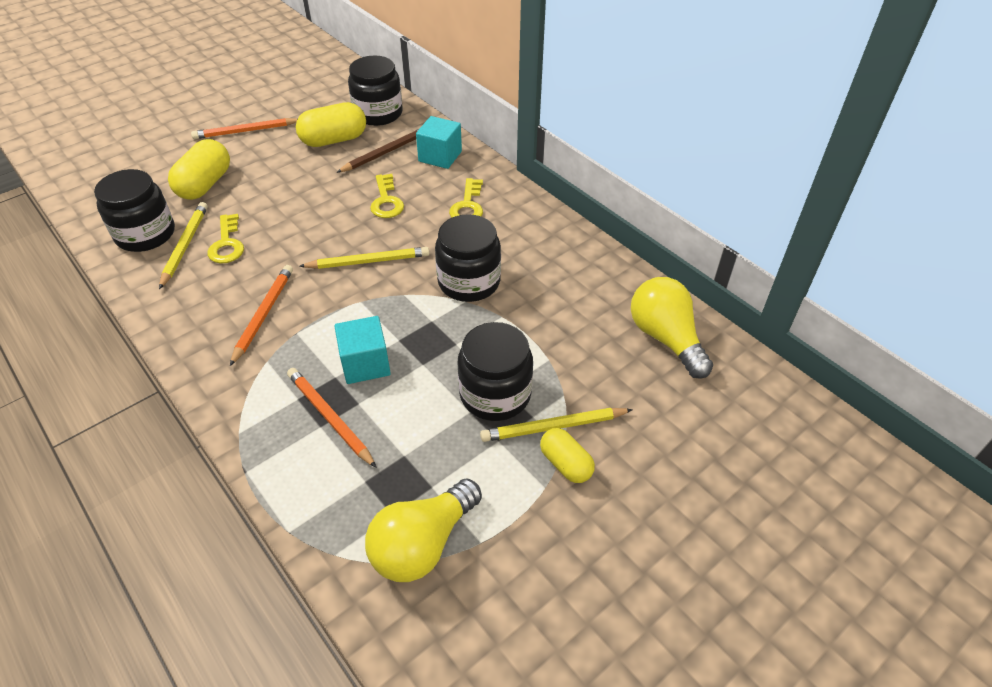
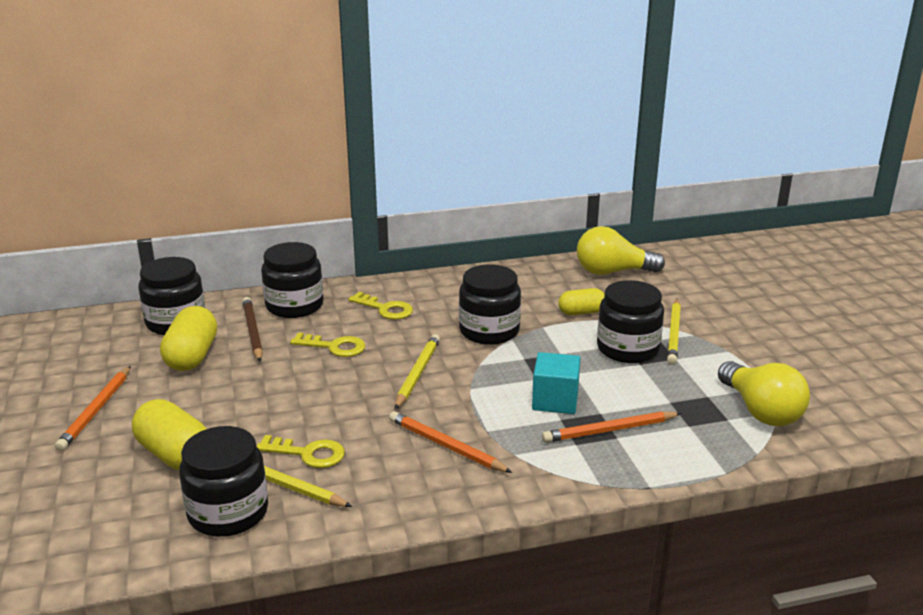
camera: 65 degrees left, 20 degrees down
(440, 156) = (294, 306): turquoise cube -> black jar
(566, 464) = (710, 337): yellow capsule -> yellow capsule (581, 312)

